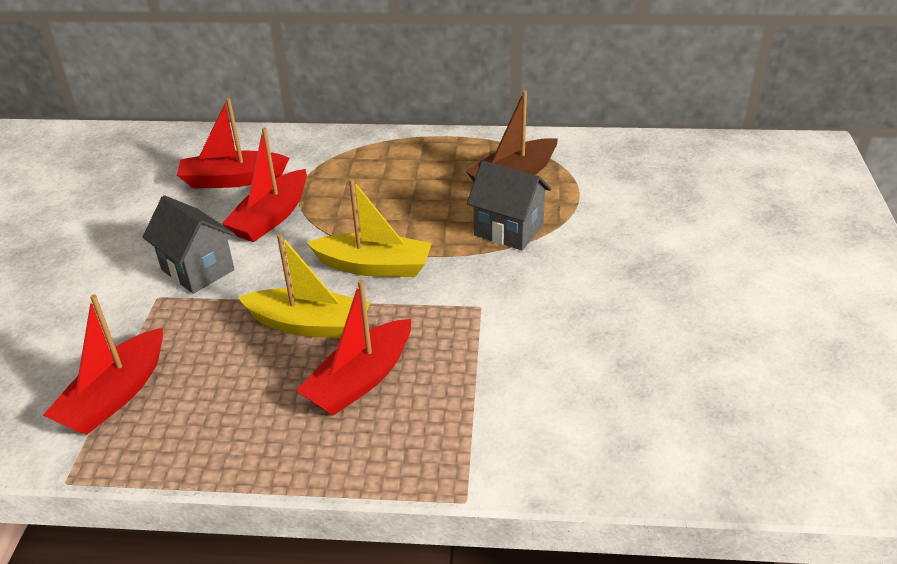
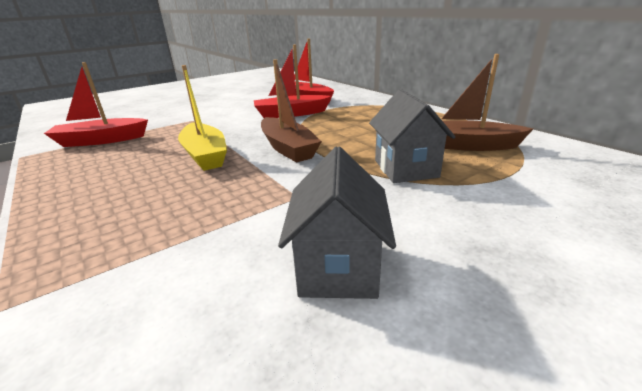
camera: 50 degrees right, 10 degrees down
(198, 270) = (224, 118): grey house -> grey house (338, 267)
(360, 379) = (159, 190): red boat -> none
(374, 266) = (288, 148): yellow boat -> brown boat

